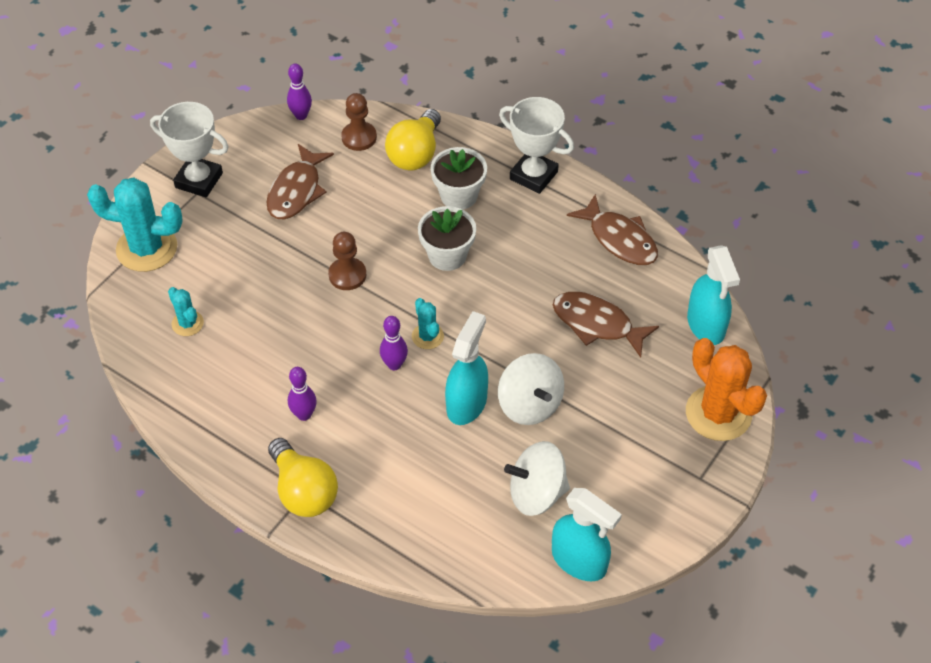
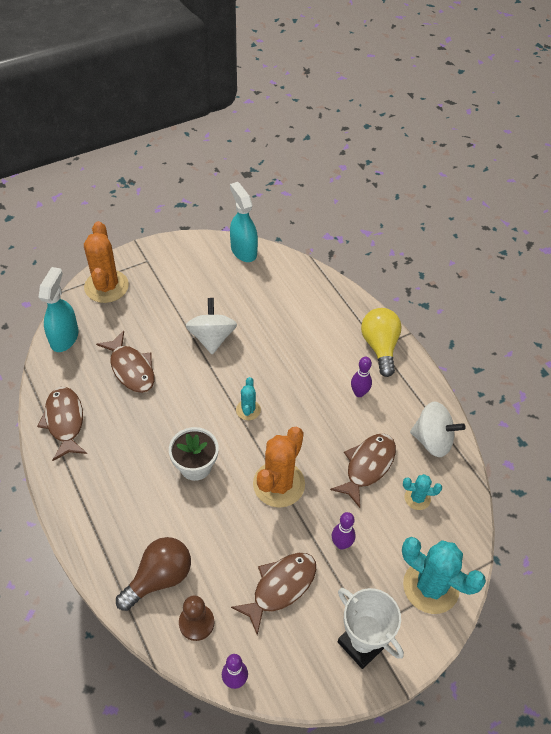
camera: 155 degrees left, 0 degrees up
(187, 323) = (417, 498): turquoise cactus -> turquoise cactus turned 75 degrees counterclockwise
(257, 333) = (367, 466): none -> brown fish
(347, 275) = (279, 484): brown pawn -> orange cactus
(394, 364) = (282, 400): purple bowling pin -> purple bowling pin (341, 544)
(415, 154) = (159, 578): yellow light bulb -> brown light bulb
(459, 196) = (152, 516): white flower pot -> none
(467, 403) = (250, 355): turquoise spray bottle -> none
(533, 175) = (81, 507): white trophy -> none
(536, 493) = (243, 290): white spinning top -> white spinning top (432, 440)

